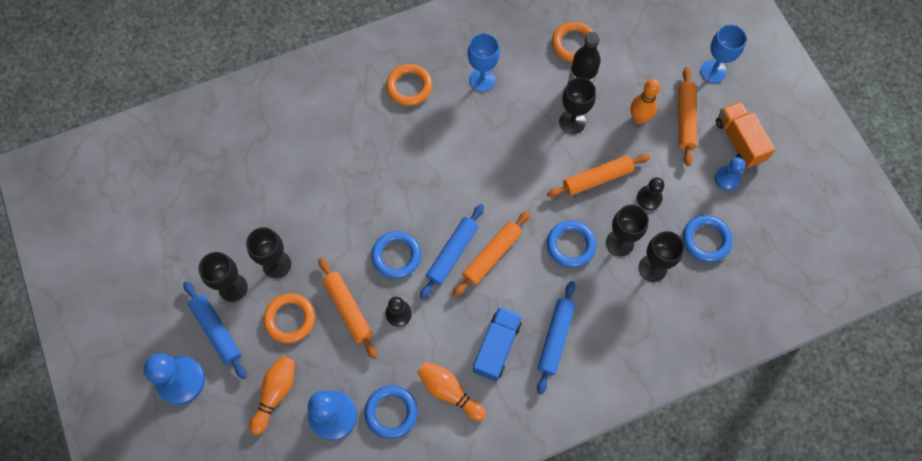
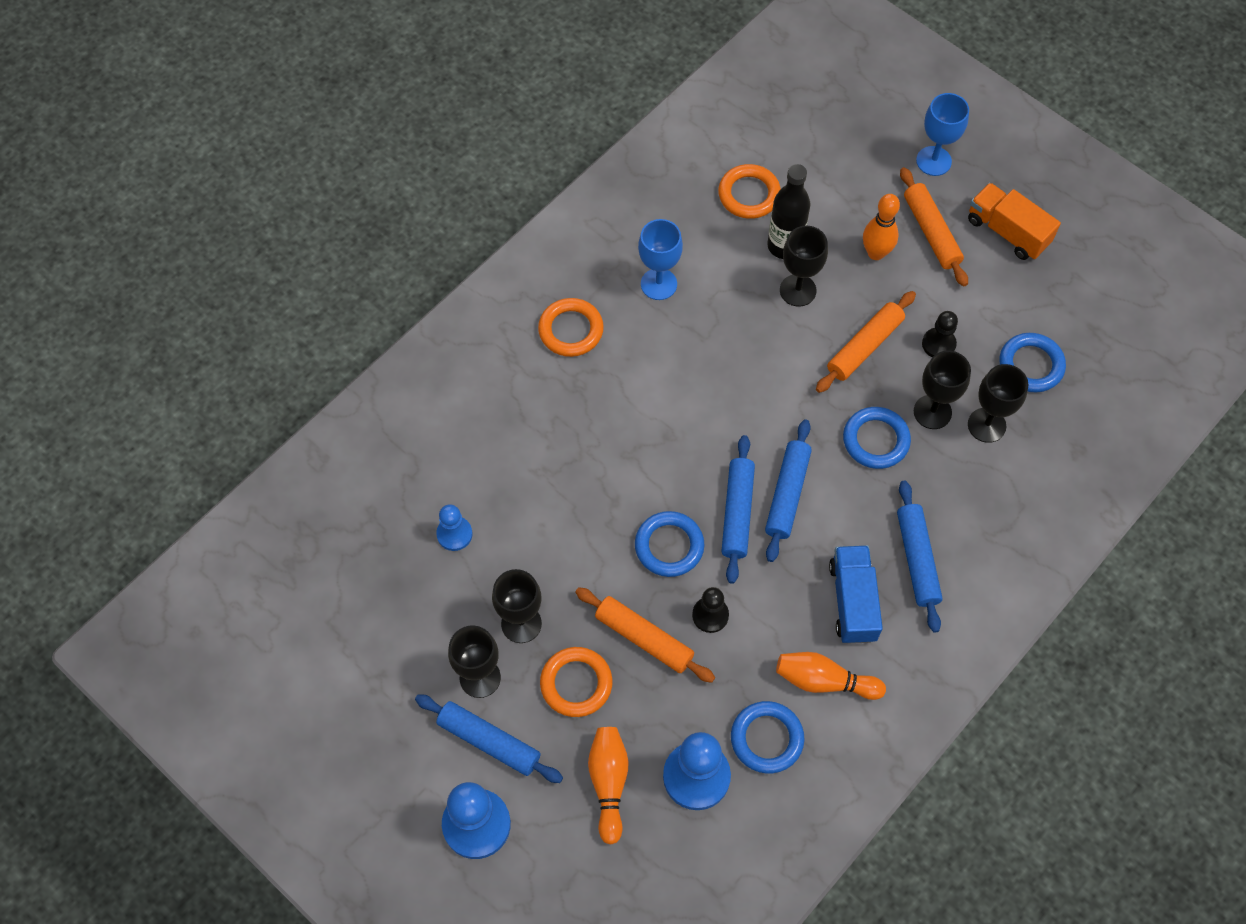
camera: 25 degrees left, 5 degrees down
(492, 256) = (787, 494): orange rolling pin -> blue rolling pin
(727, 179) = (1016, 282): blue pawn -> blue pawn (454, 534)

